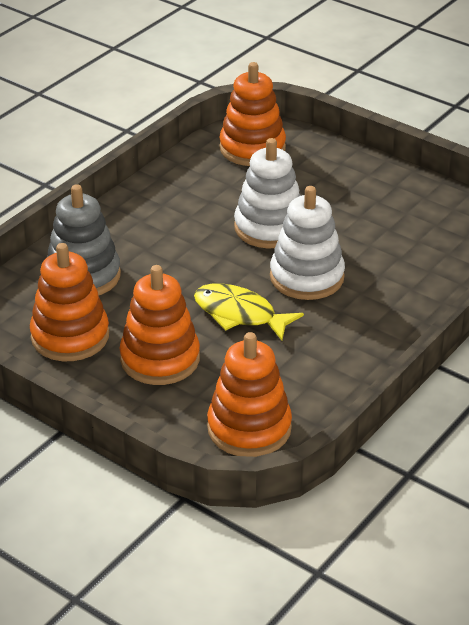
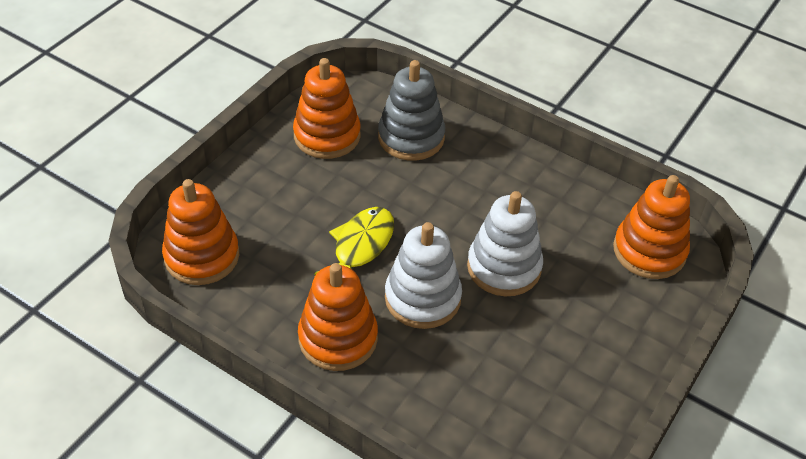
camera: 85 degrees right, 10 degrees up
(160, 359) = (296, 193): orange stacking toy -> orange stacking toy (338, 338)

